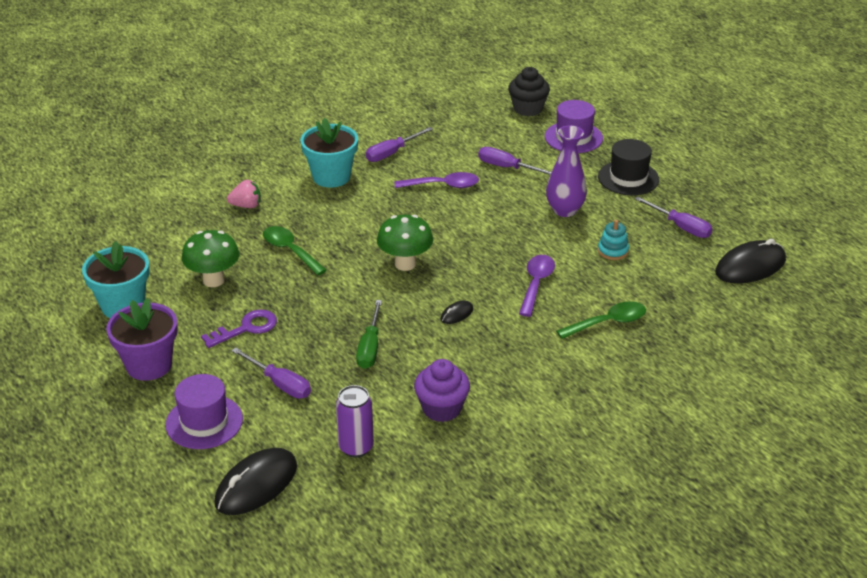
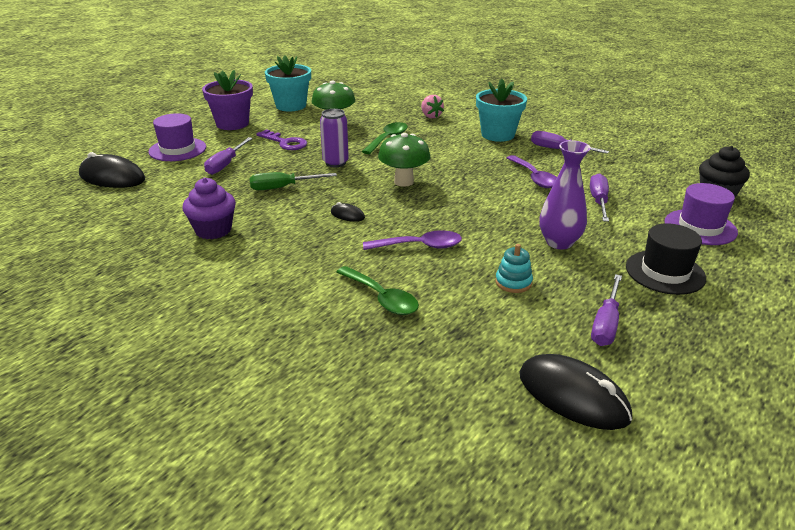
camera: 70 degrees right, 5 degrees down
(356, 447) = (157, 204): purple can -> purple can (335, 163)

